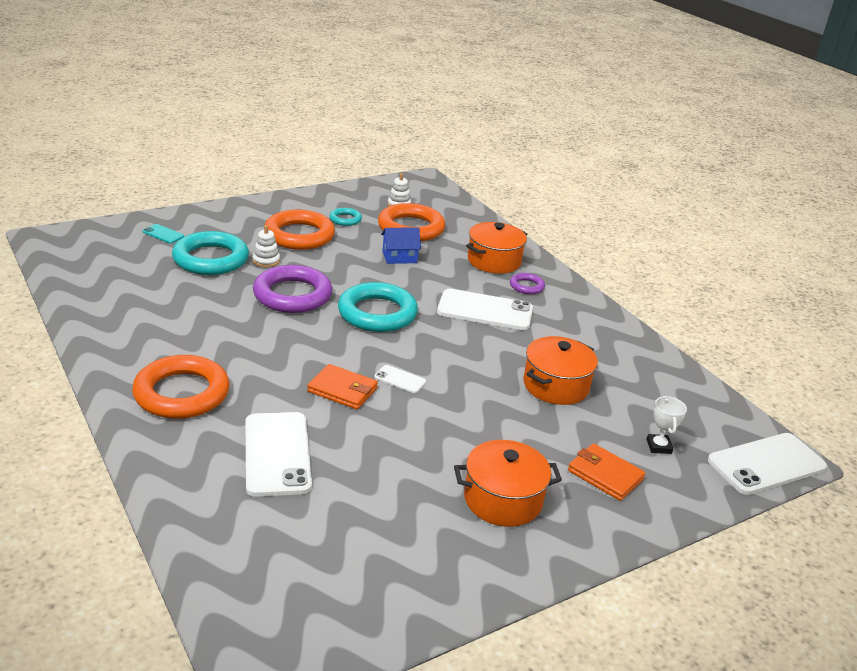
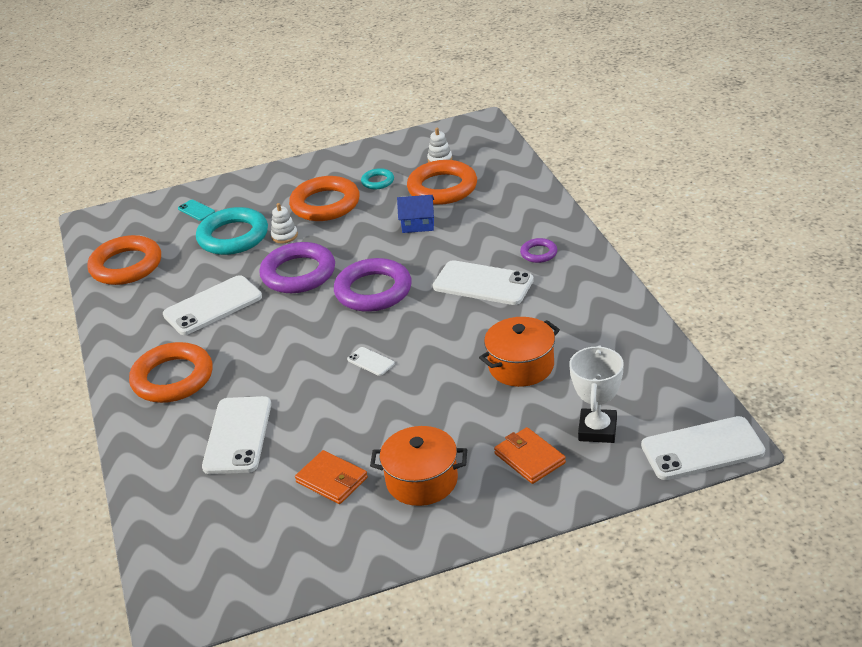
camera: 20 degrees right, 5 degrees up
(97, 281) = (126, 266): none -> orange ring
(208, 322) = (213, 306): none -> white phone
(342, 390) = (314, 373): orange wallet -> orange wallet (332, 480)
(377, 313) = (373, 290): turquoise ring -> purple ring
(494, 261) = (516, 224): orange pot -> none
(658, 446) = (597, 430): white trophy -> white trophy, size x1.72

